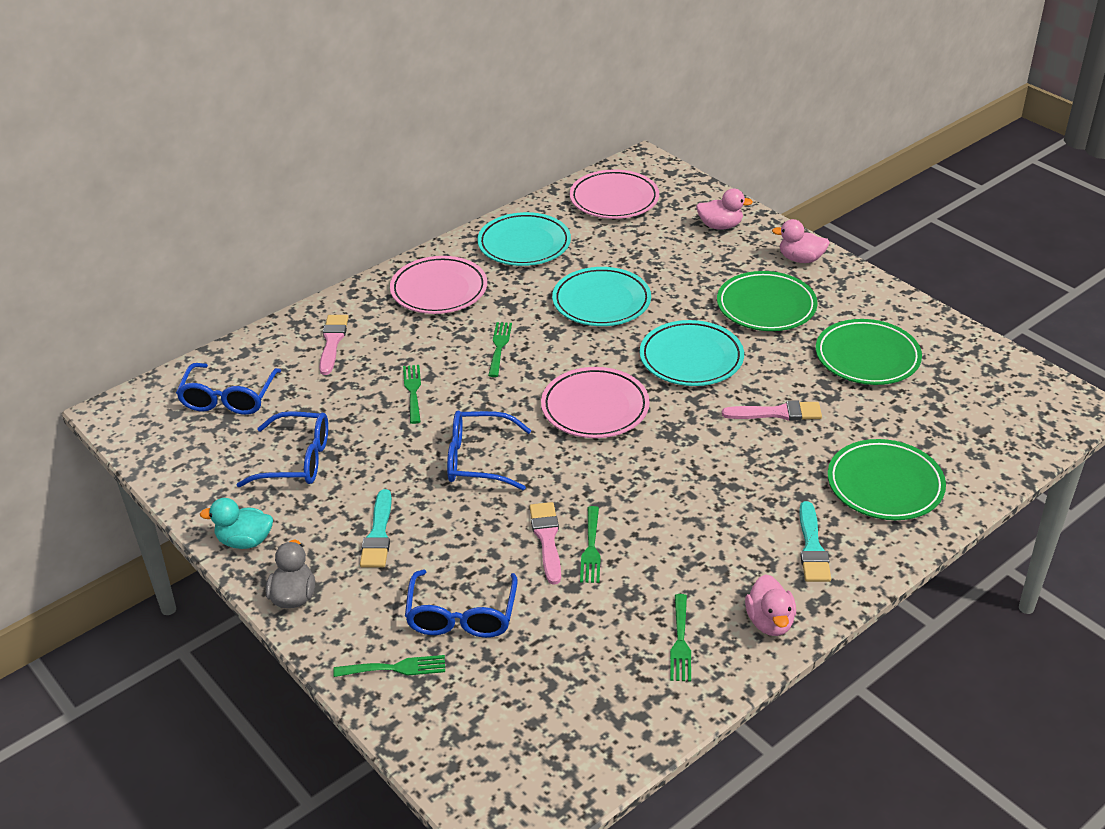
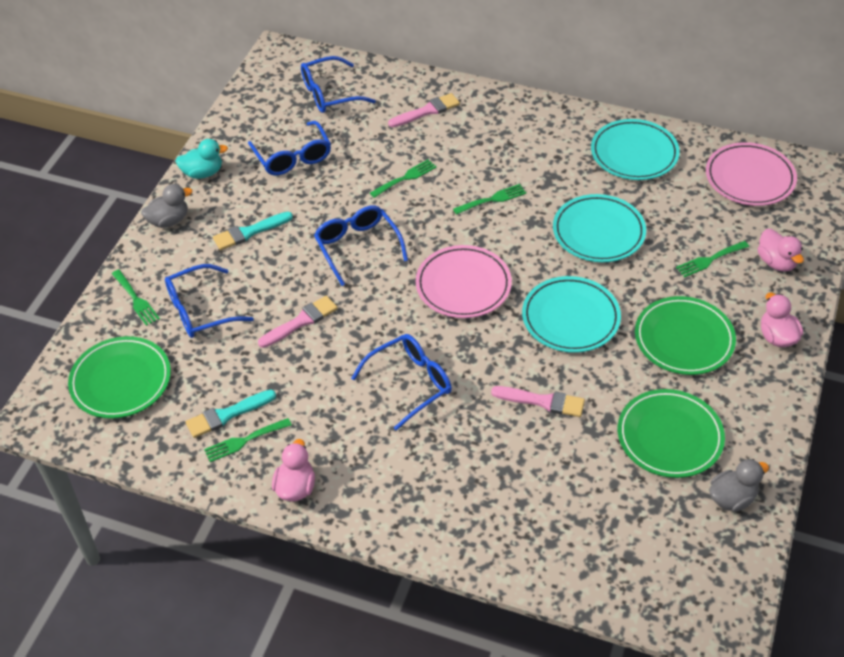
camera: 60 degrees right, 10 degrees up
(245, 541) = (203, 173): turquoise duck -> turquoise duck turned 105 degrees clockwise
(439, 290) = (533, 135): pink plate -> none
(591, 548) = (307, 350): green fork -> green fork (709, 260)
(692, 490) = (410, 383): none -> blue glasses
(770, 622) = (295, 487): pink duck -> pink duck turned 135 degrees clockwise
(777, 413) = (542, 401): pink brush -> pink brush turned 45 degrees counterclockwise
(812, 547) = (394, 484): turquoise brush -> turquoise brush (227, 415)
(885, 485) = (503, 508): green plate -> green plate (121, 381)
(952, 351) = (732, 498): none -> grey duck

